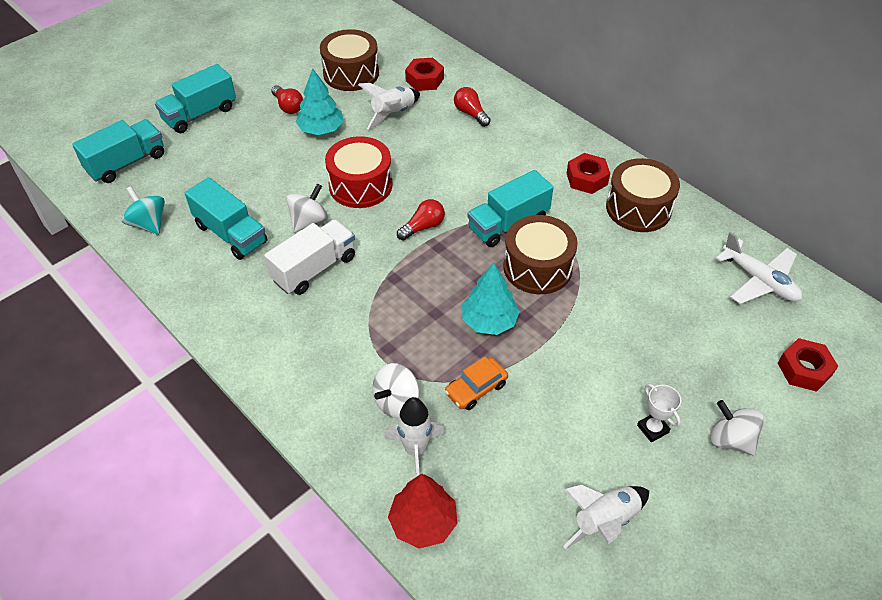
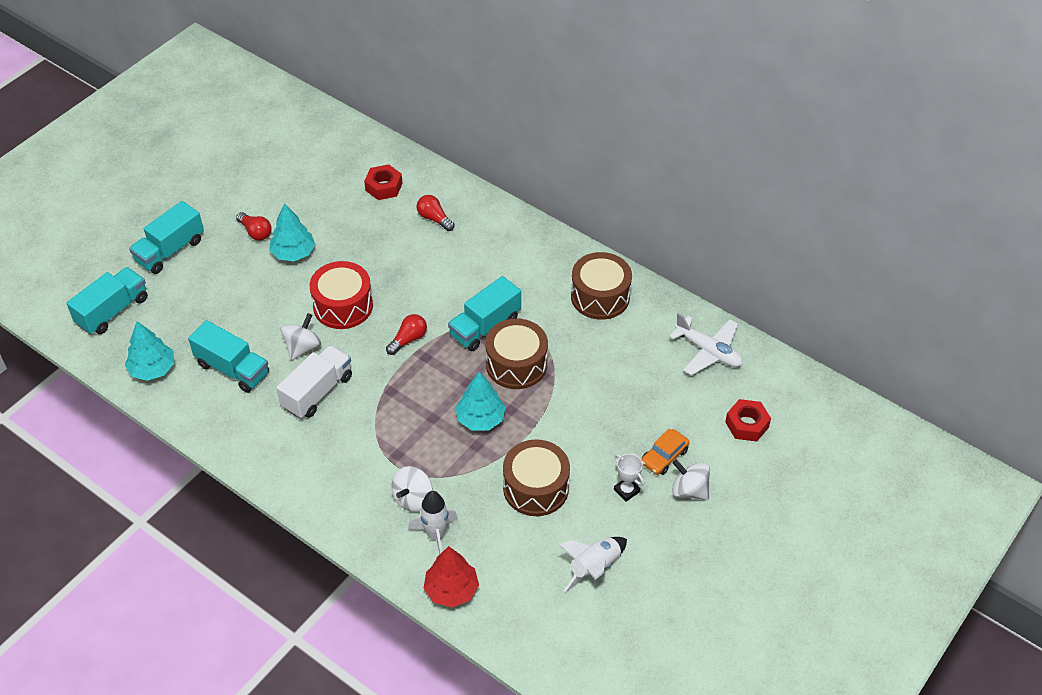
camera: 10 degrees left, 0 degrees up
(148, 224) = (152, 369): turquoise spinning top -> turquoise tree
(351, 73) = (310, 188): brown drum -> brown drum (536, 488)
(393, 114) = (359, 228): white rocket -> none
(476, 388) = (478, 478): orange car -> orange car (664, 456)
(587, 179) = (551, 273): red nut -> none

